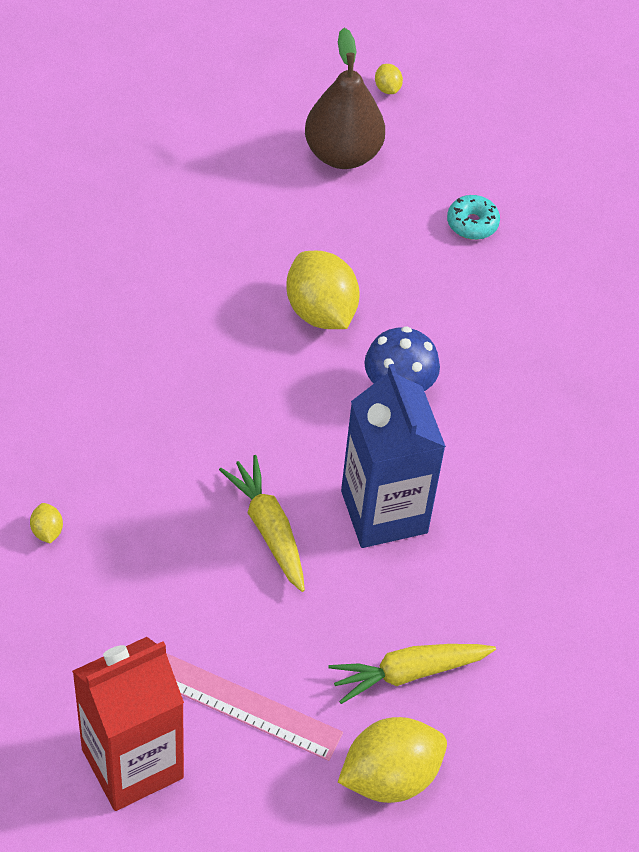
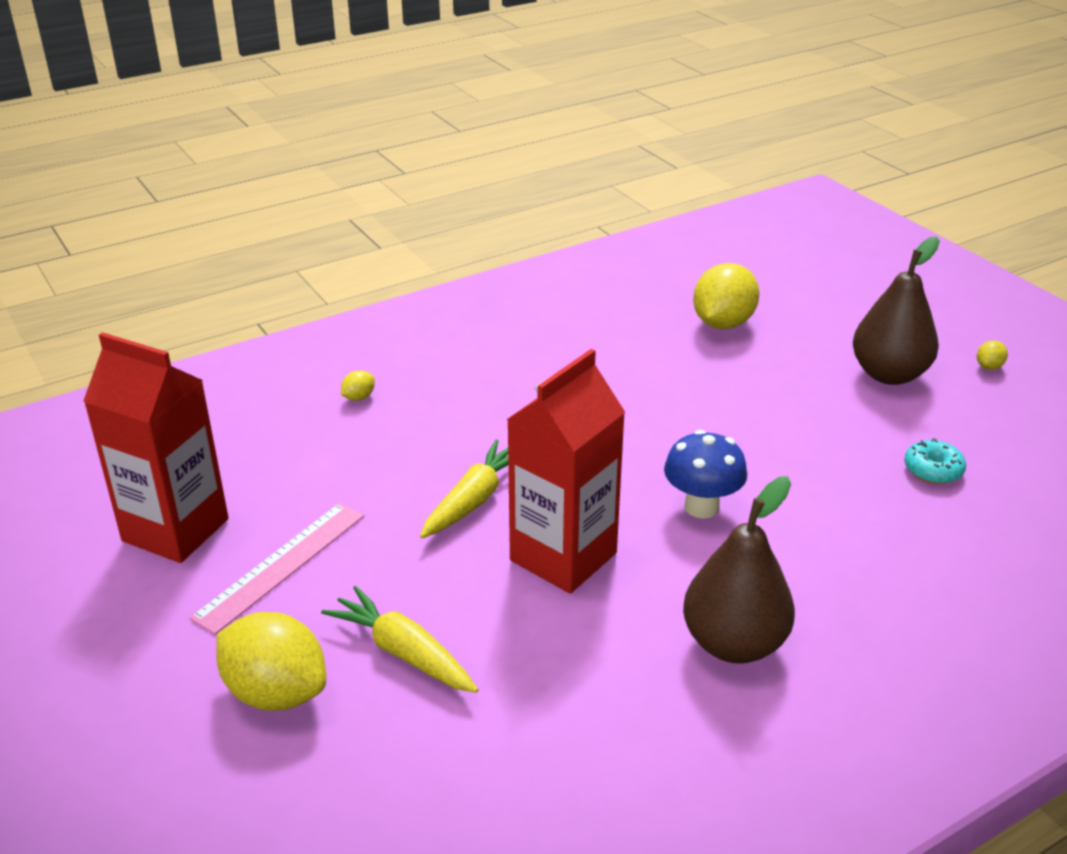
camera: 60 degrees right, 20 degrees down
(244, 705) = (281, 565): pink ruler -> pink ruler turned 45 degrees clockwise
(320, 311) = (721, 431): yellow lemon -> yellow lemon (723, 323)
(384, 512) = (563, 557): blue carton -> red carton
(548, 470) = (734, 644): none -> brown pear

